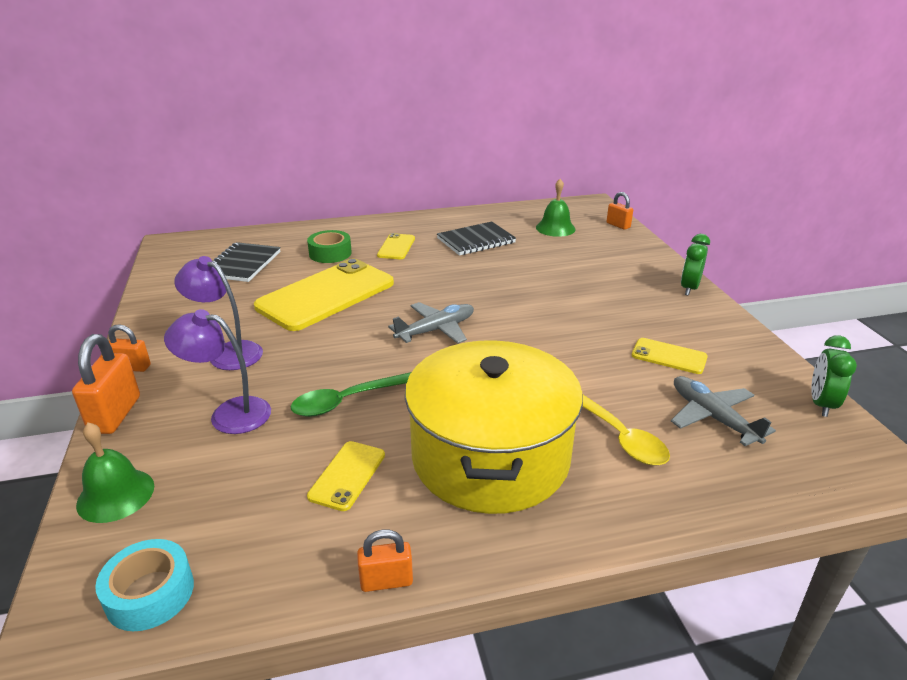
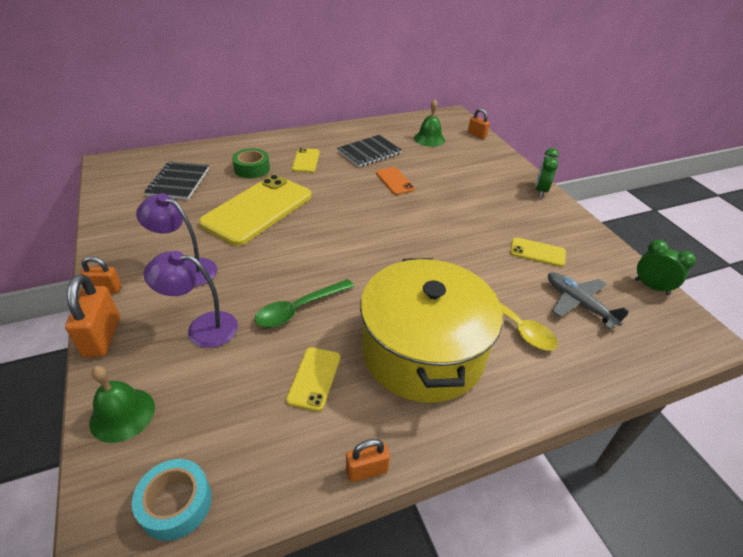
camera: 10 degrees left, 10 degrees up
(436, 330) = (355, 238): grey plane -> none
(500, 271) = (395, 181): none -> orange phone
(821, 404) = (651, 287): green clock -> green clock turned 120 degrees clockwise

